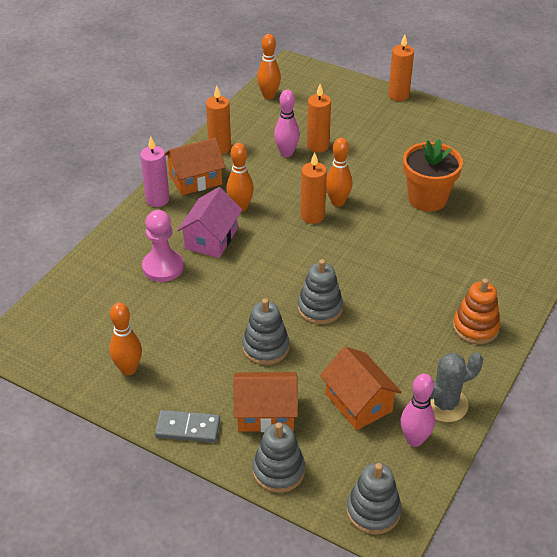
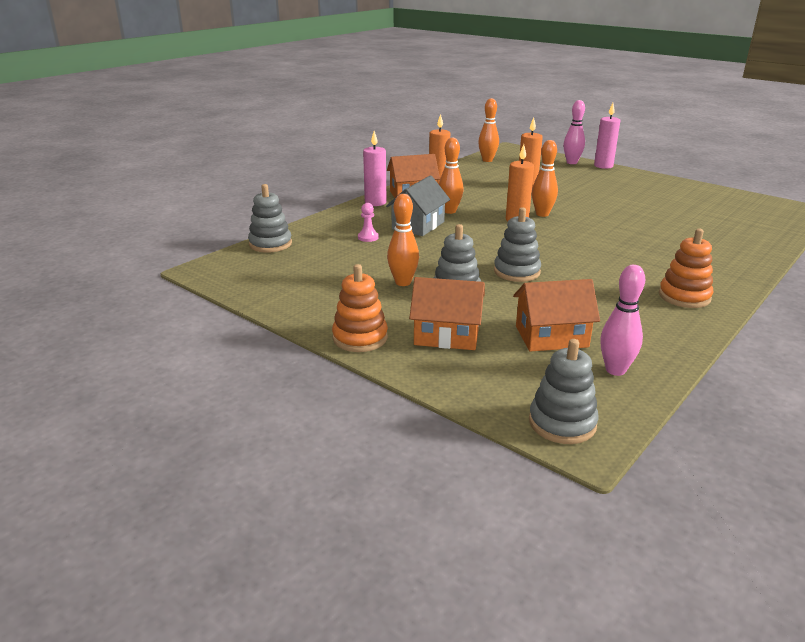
camera: 10 degrees right, 15 degrees down
(128, 369) = (313, 294): orange bowling pin -> orange bowling pin (403, 282)
(163, 267) = (368, 237): pink pawn -> pink pawn, size x0.53
(188, 428) = (360, 338): grey domino -> orange stacking toy
(211, 238) = (418, 225): pink house -> grey house
(278, 471) = (452, 378): grey stacking toy -> grey stacking toy (270, 244)
(286, 153) = (498, 187): pink bowling pin -> pink bowling pin (571, 162)
(358, 402) = (551, 336): orange house -> orange house turned 75 degrees counterclockwise
(398, 95) = (603, 166): orange candle -> pink candle
(427, 199) = (630, 218): orange flower pot -> none
(445, 404) = (651, 347): grey cactus -> none

